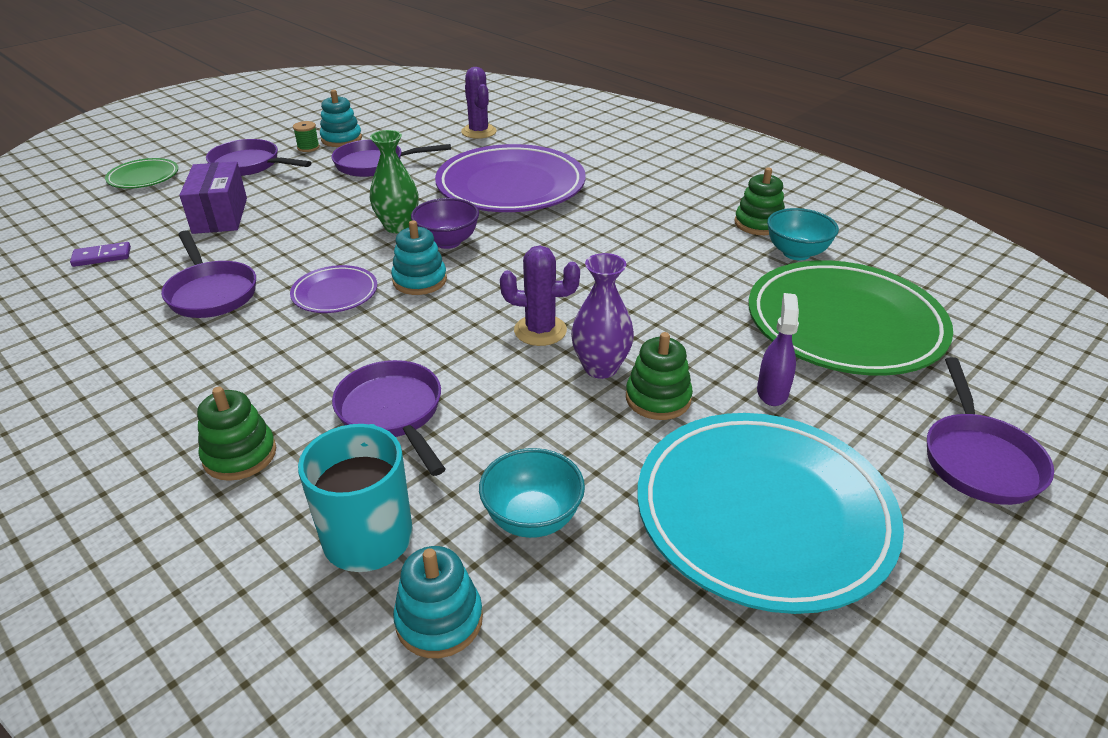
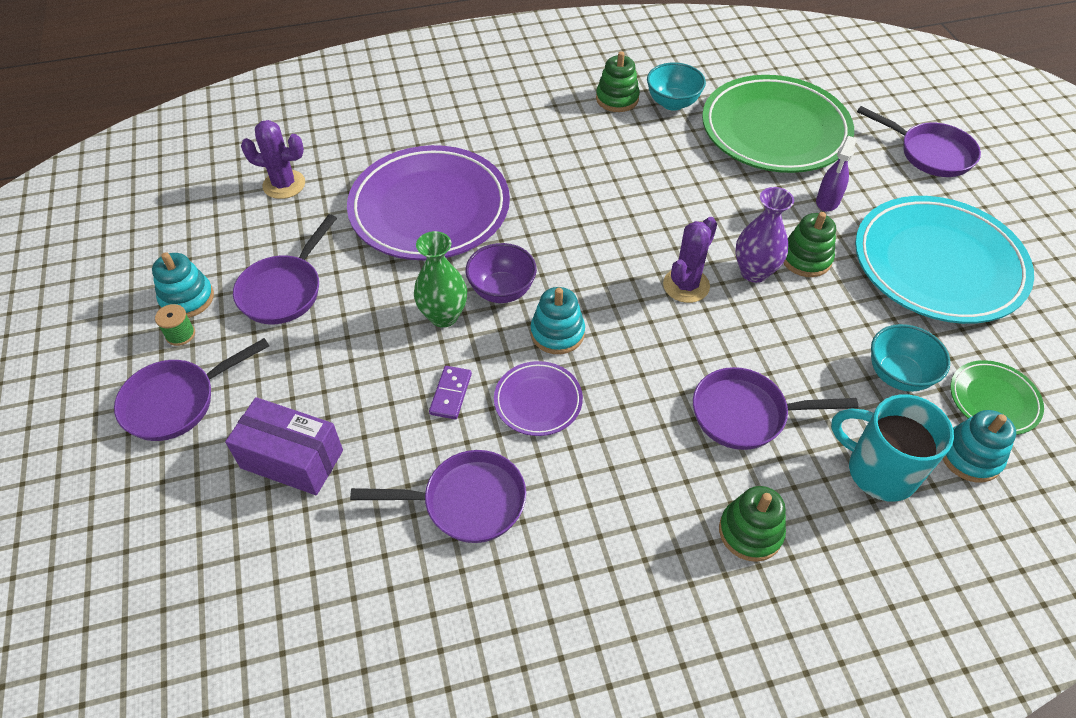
camera: 60 degrees left, 15 degrees up
(102, 257) = (304, 596): purple domino -> purple domino (451, 394)
(143, 177) = (107, 521): green plate -> green plate (993, 400)
(772, 392) = (827, 201): purple spray bottle -> purple spray bottle turned 105 degrees counterclockwise

